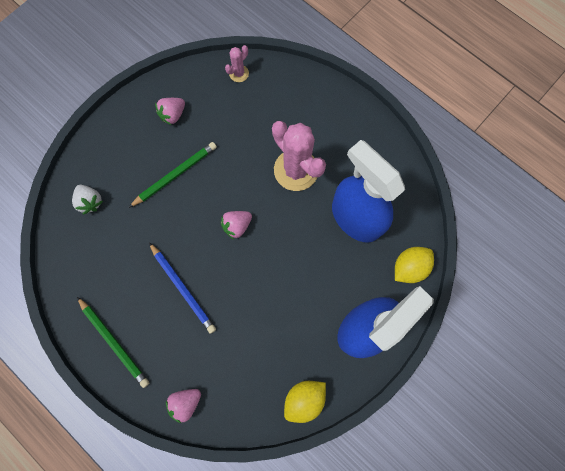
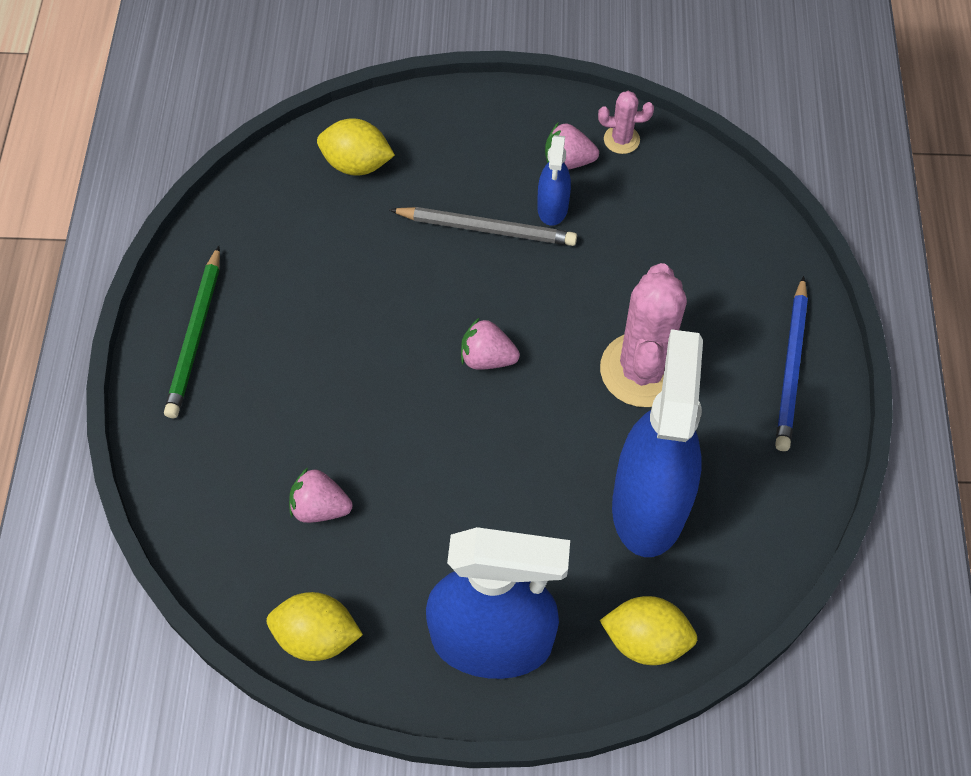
camera: 50 degrees right, 15 degrees down
(91, 202) = (357, 164): white strawberry -> yellow lemon
(175, 175) = (486, 229): green pencil -> grey pencil
(182, 288) = (338, 359): blue pencil -> blue pencil (791, 367)
(186, 402) = (186, 483): pink strawberry -> pink strawberry (320, 507)
(190, 140) = (552, 207): none -> blue spray bottle
(239, 73) = (710, 190): pink cactus -> pink cactus (621, 140)

